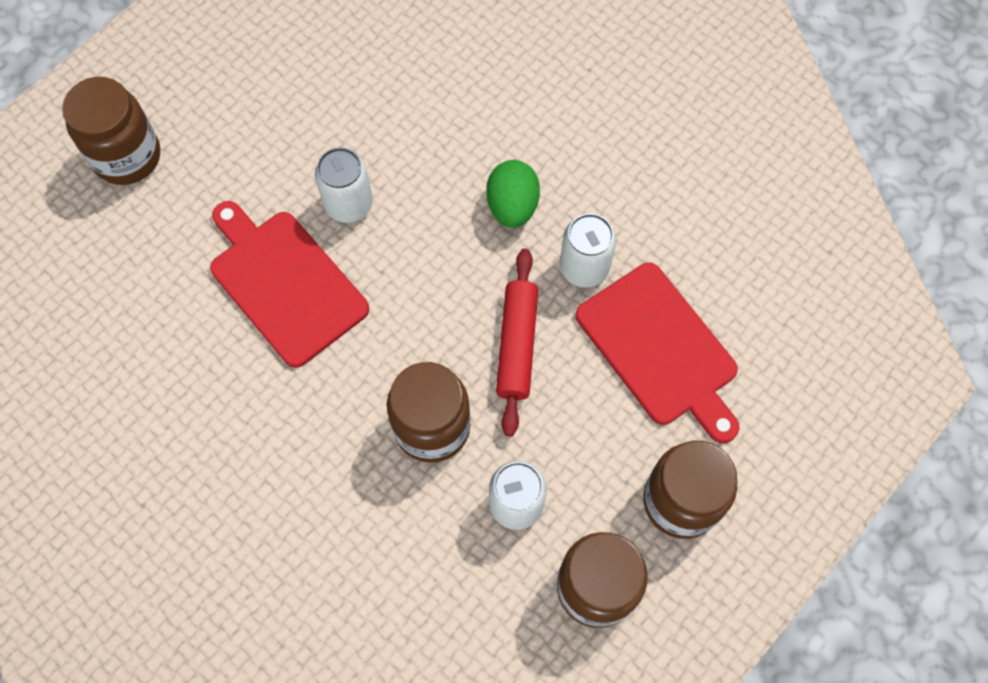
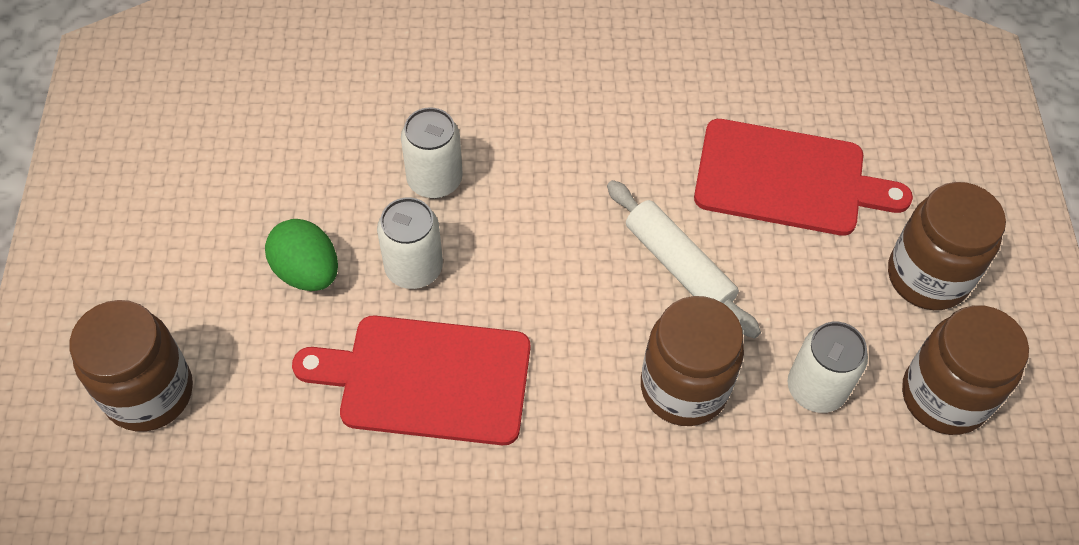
camera: 45 degrees left, 10 degrees down
(512, 206) = (556, 162): green egg -> green egg (307, 272)
(517, 345) = (679, 266): red rolling pin -> white rolling pin
(584, 267) = (664, 165): white can -> white can (434, 180)

